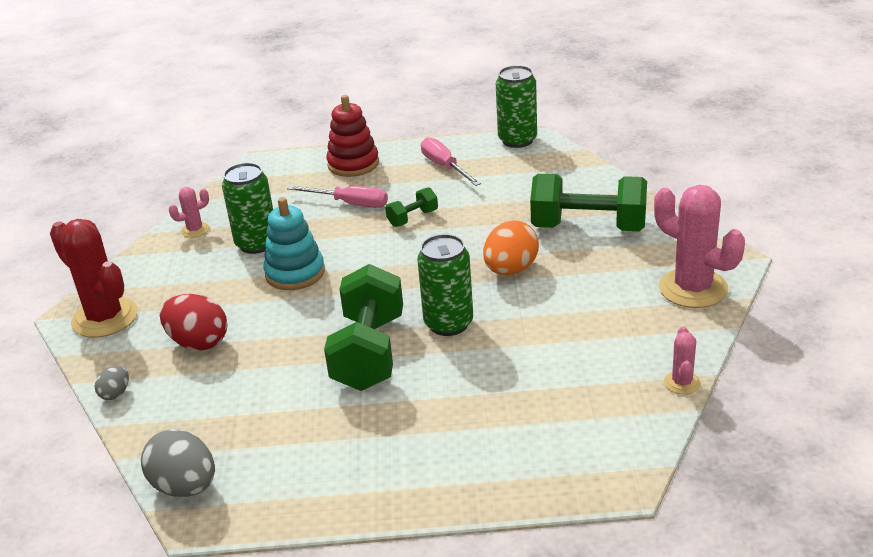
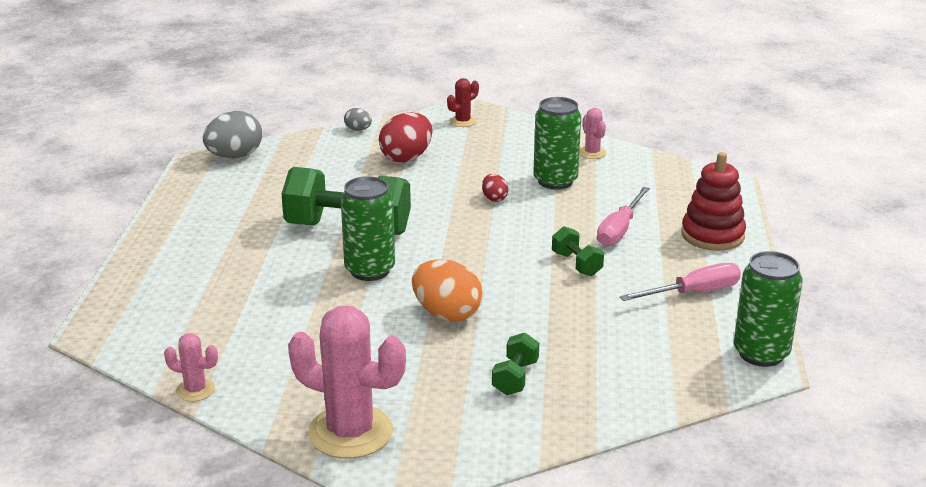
camera: 95 degrees right, 5 degrees down
(105, 318) = (463, 121): red cactus -> red cactus, size x0.48
(295, 273) = (494, 198): turquoise stacking toy -> red egg
(588, 227) = (515, 378): green dumbbell -> green dumbbell, size x0.46
(693, 288) = (350, 432): pink cactus -> pink cactus turned 60 degrees clockwise

